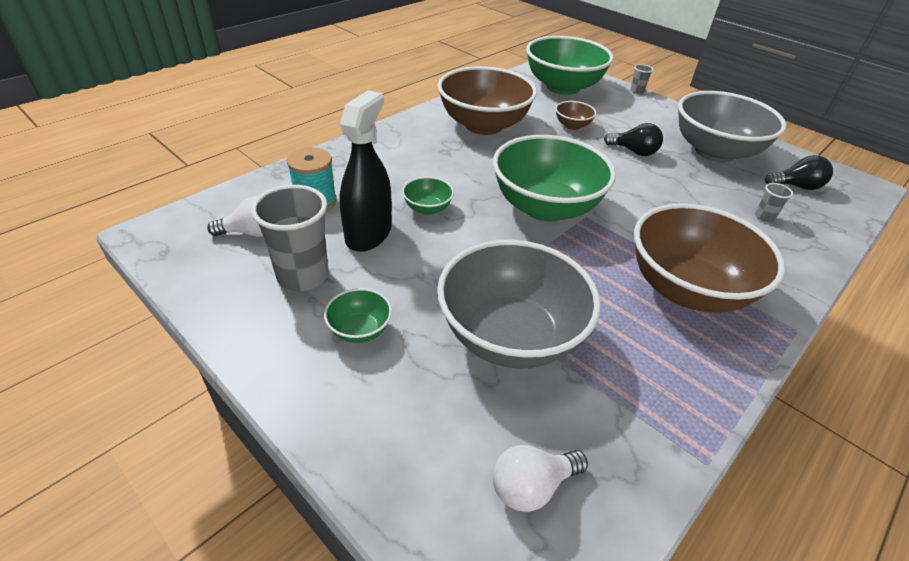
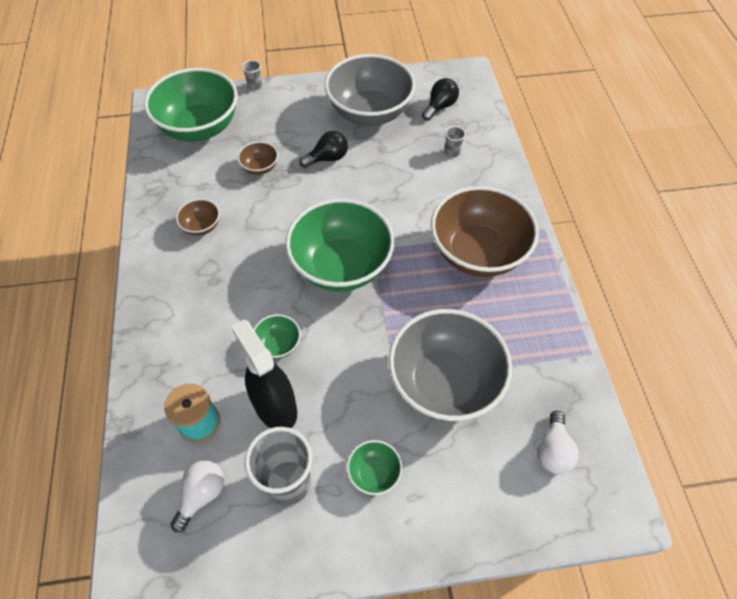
camera: 50 degrees left, 15 degrees up
(483, 125) = (202, 226): brown bowl -> brown bowl, size x0.43

